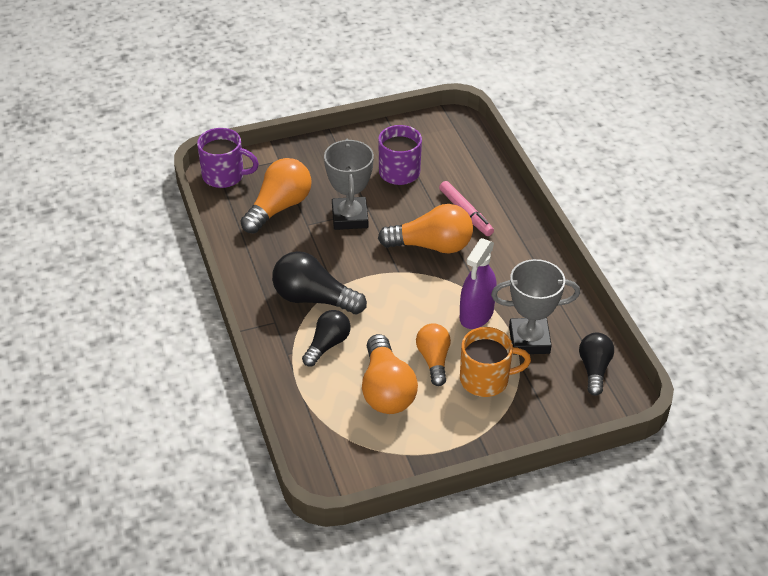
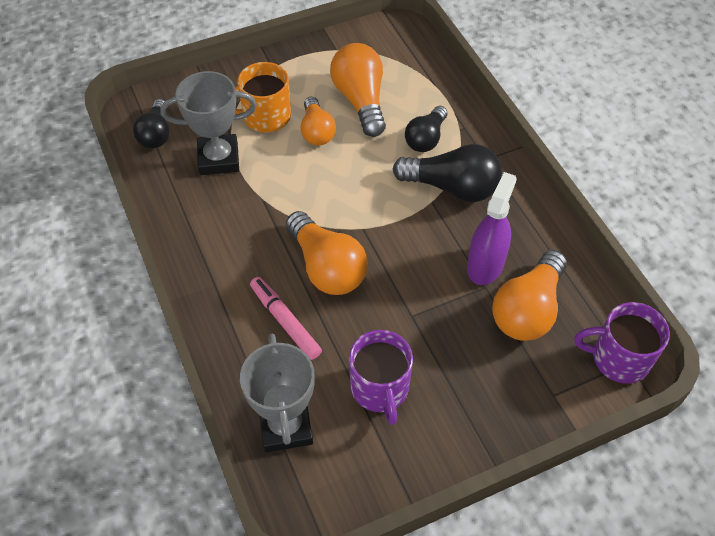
camera: 175 degrees right, 10 degrees up
(350, 217) = (433, 302): grey trophy -> grey trophy (285, 426)
(431, 245) = (327, 267): orange light bulb -> orange light bulb turned 120 degrees counterclockwise
(476, 314) = (273, 183): purple spray bottle -> purple spray bottle (485, 265)

